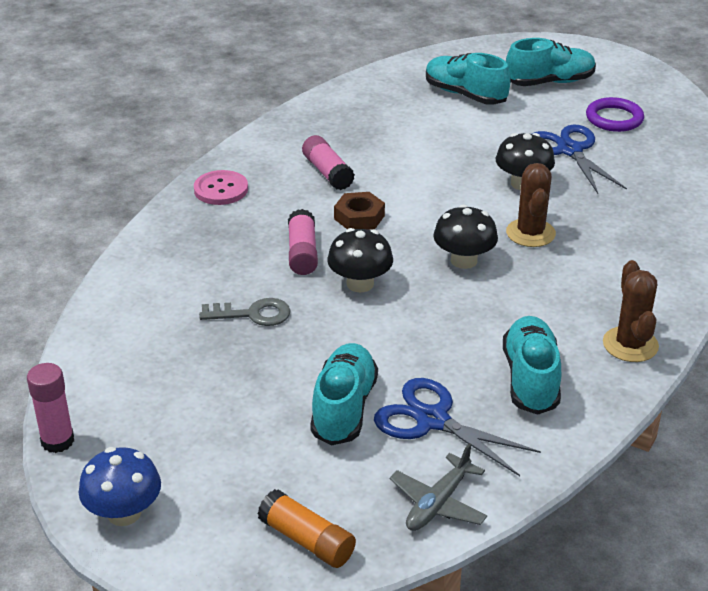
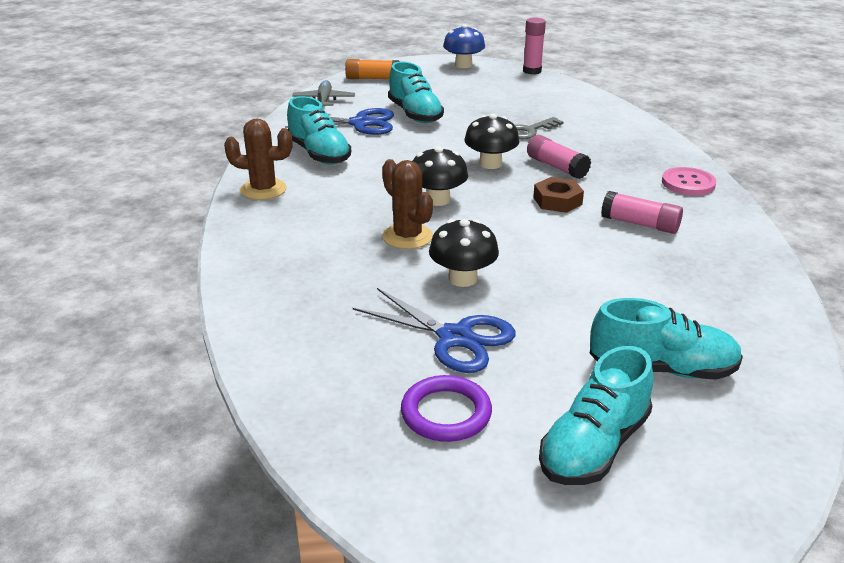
camera: 145 degrees right, 5 degrees down
(630, 345) = (263, 189): brown cactus -> brown cactus turned 45 degrees counterclockwise

